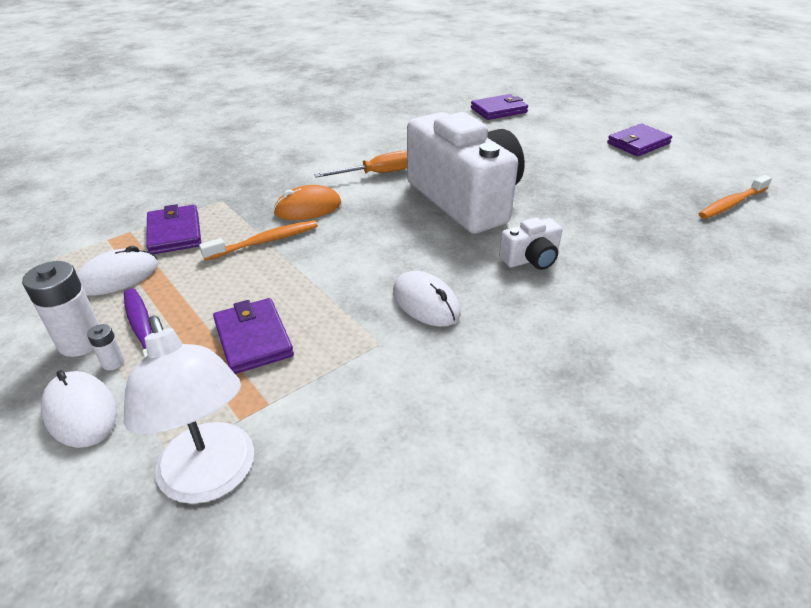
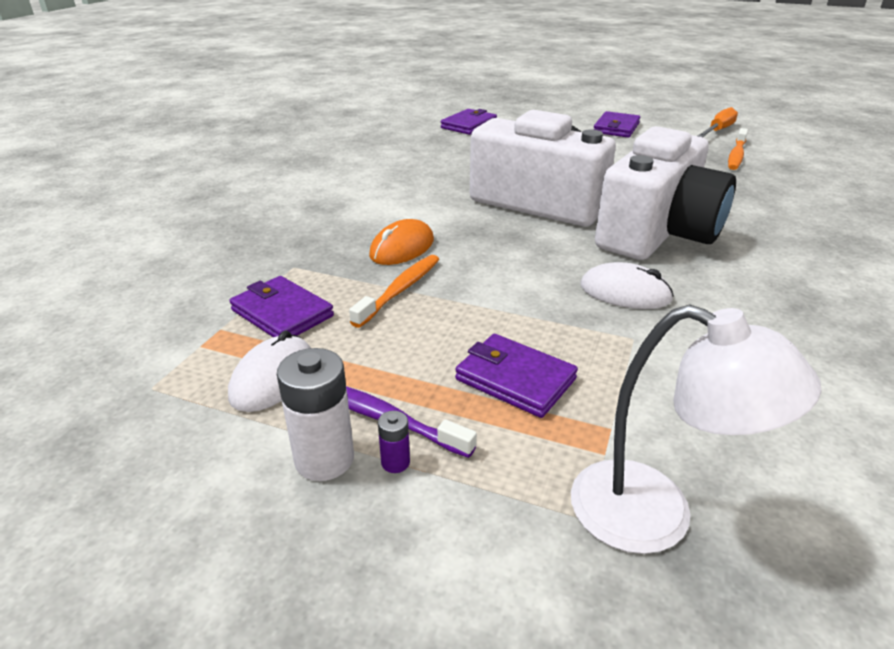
camera: 30 degrees left, 5 degrees down
(81, 412) = (429, 526): white mouse -> none
(113, 363) = (395, 462): white battery -> purple battery
(377, 174) = (429, 201): orange screwdriver -> orange screwdriver (718, 131)
(531, 259) = (657, 233): white camera -> white camera, size x2.42

